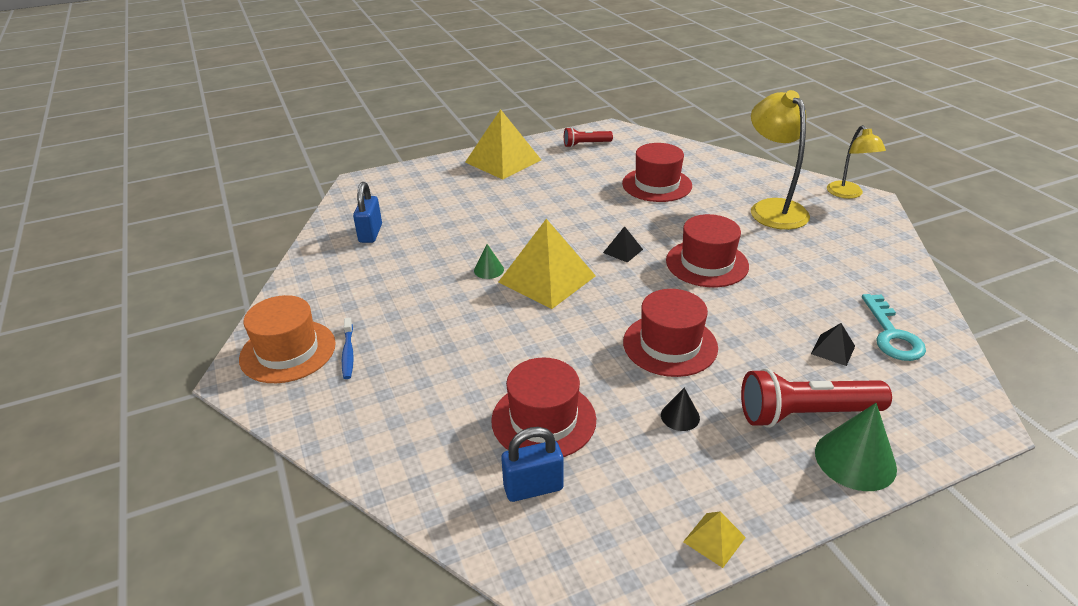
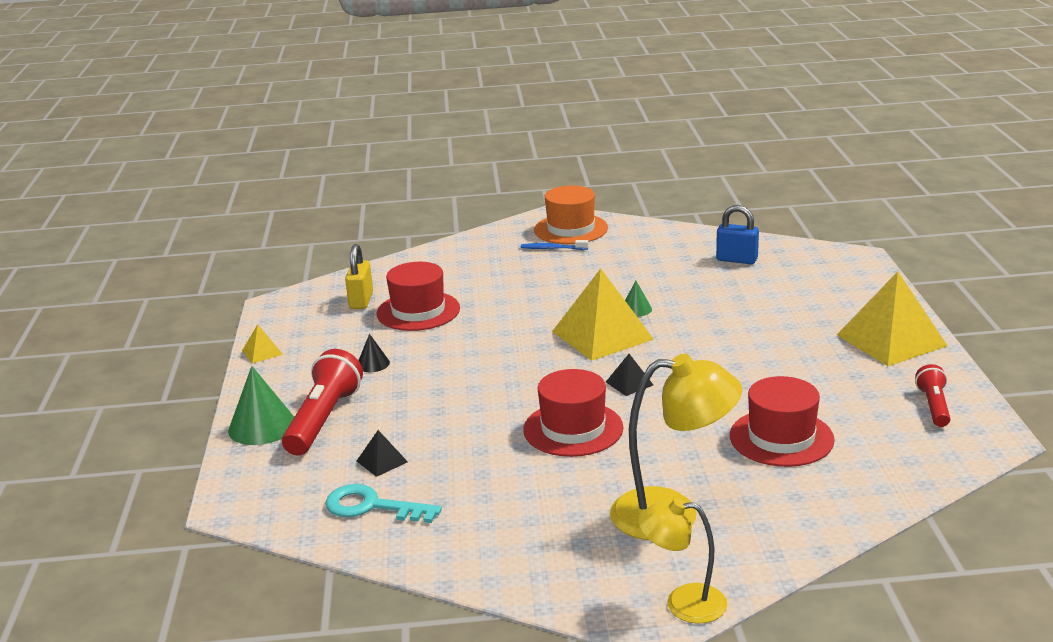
camera: 110 degrees right, 10 degrees down
(533, 488) = (361, 301): blue padlock -> yellow padlock
(670, 345) = (458, 377): red hat -> none

